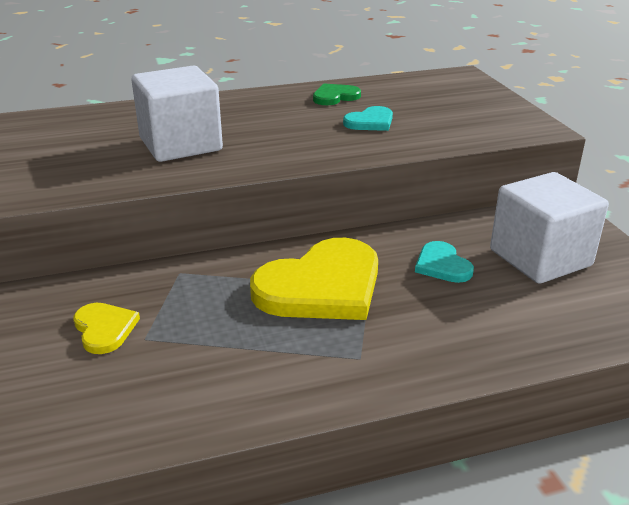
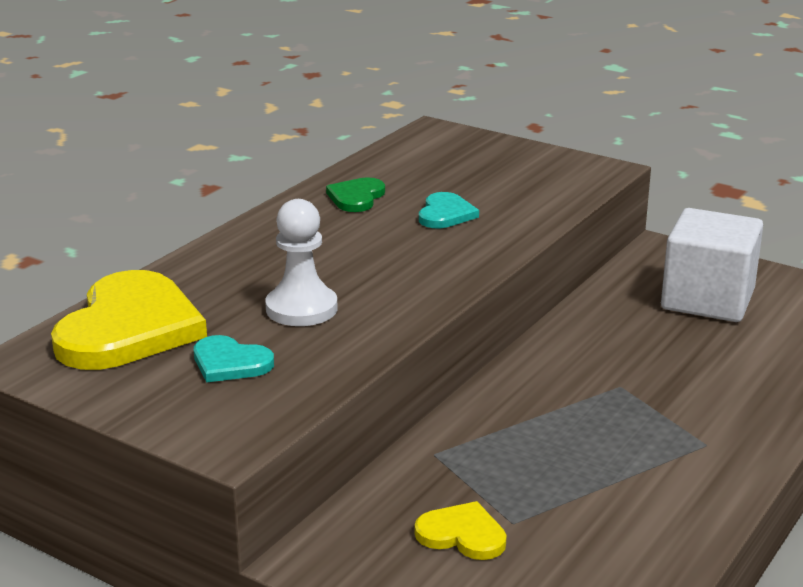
camera: 40 degrees left, 5 degrees down
(180, 144) = (301, 309): white cube -> white pawn
(321, 286) = (582, 403): yellow heart -> yellow heart (129, 328)
(442, 265) = (646, 339): turquoise heart -> turquoise heart (230, 363)

